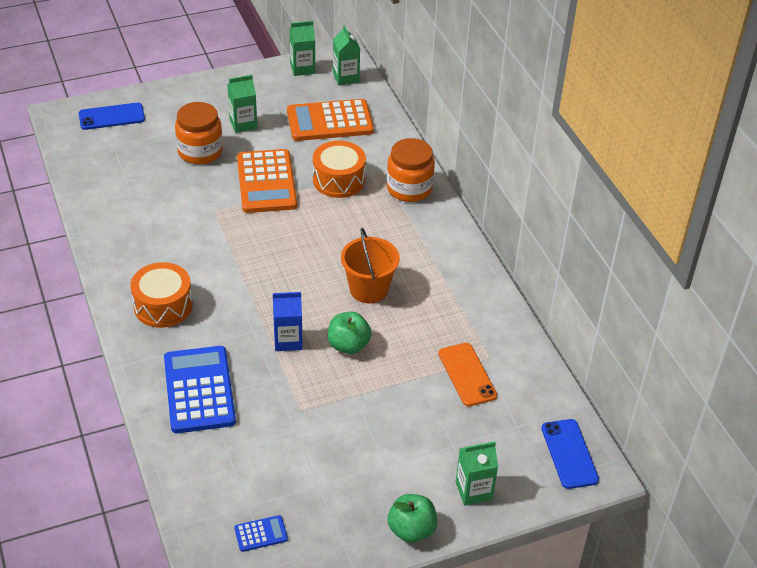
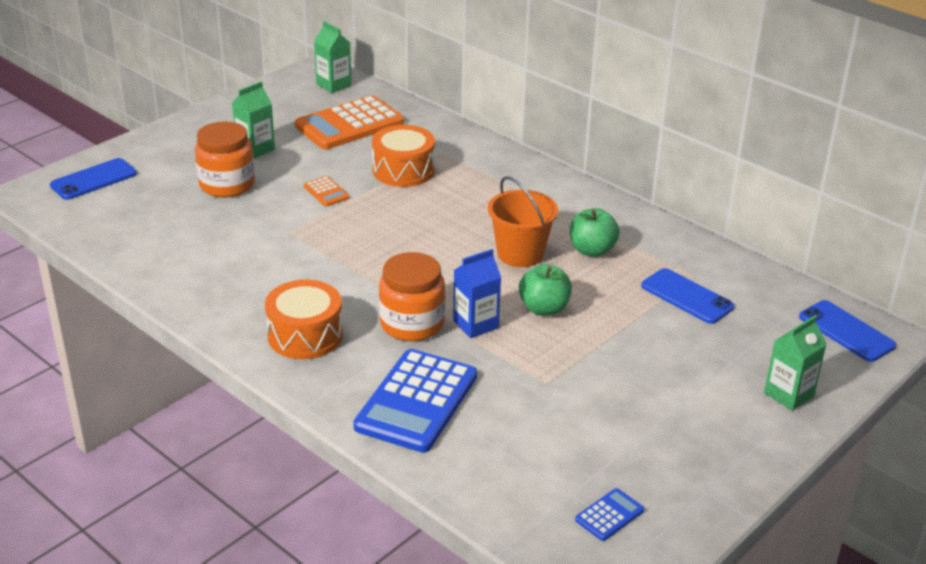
camera: 25 degrees left, 10 degrees down
(199, 390) = (417, 401): blue calculator -> blue calculator turned 120 degrees counterclockwise
(266, 182) = (326, 192): orange calculator -> orange calculator, size x0.44
(302, 68) = (280, 88): green carton -> none
(409, 188) = (483, 158): orange jar -> orange jar (412, 324)
(411, 530) = (762, 452): green apple -> green apple (592, 250)
(467, 374) = (687, 296): orange phone -> blue phone

